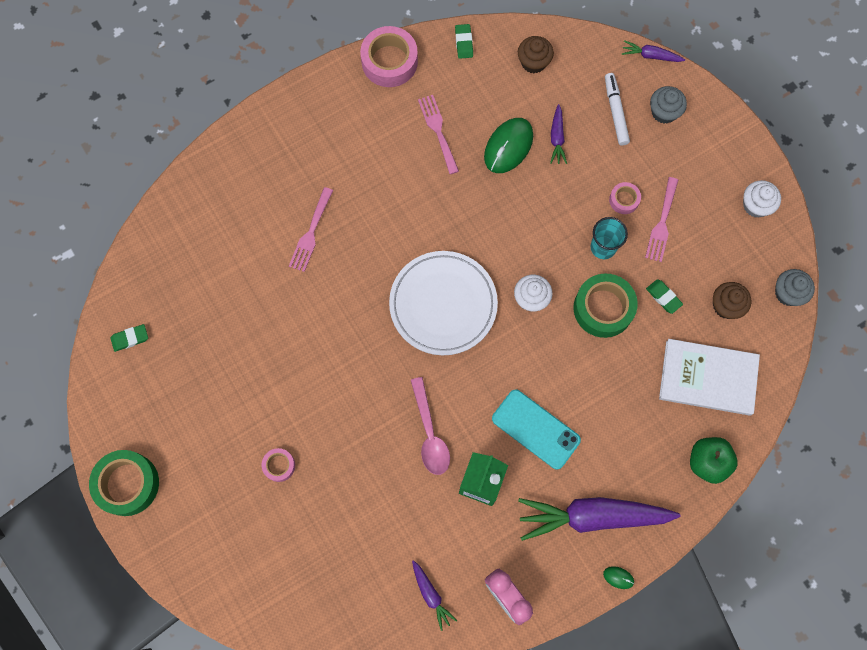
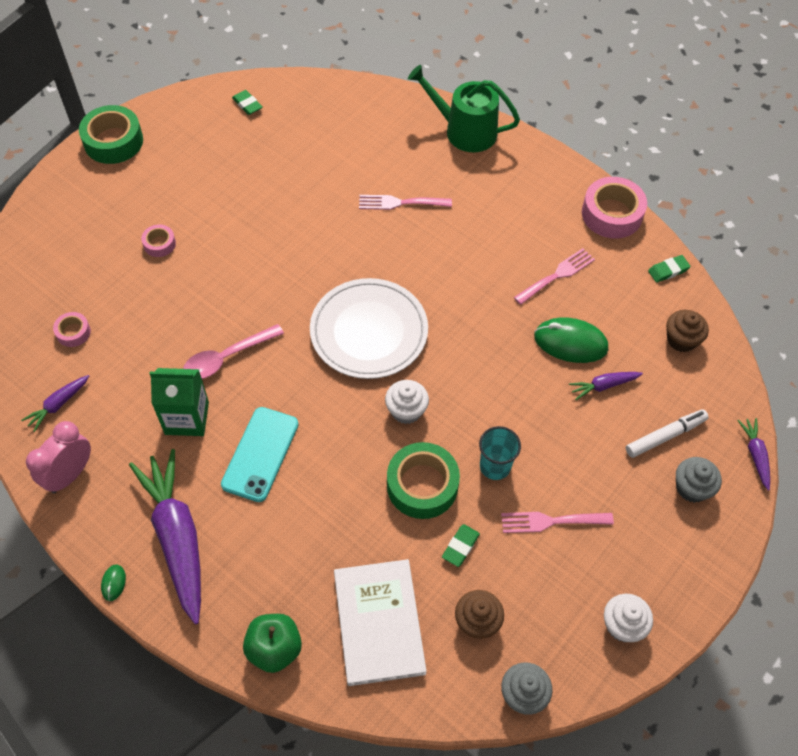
camera: 70 degrees right, 15 degrees down
(246, 148) = (464, 131): none -> green watering can
(624, 200) = (561, 473): pink tape -> pink tape (73, 332)

